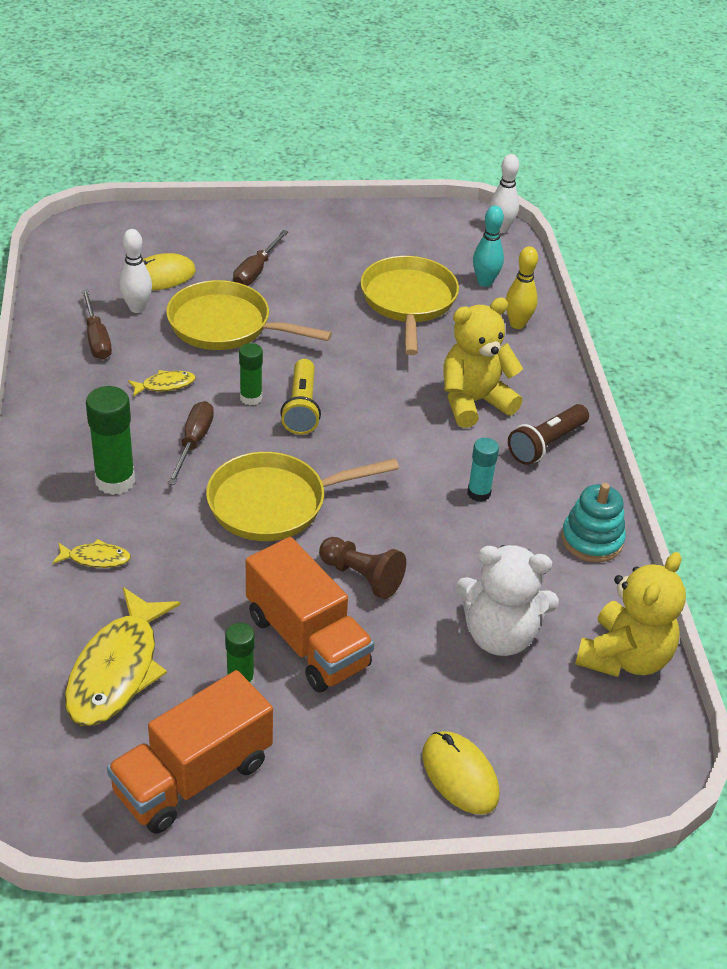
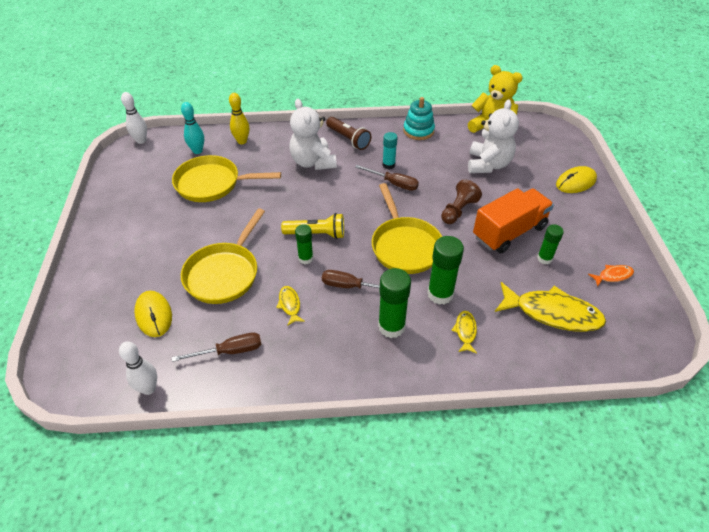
camera: 85 degrees left, 5 degrees up
(137, 308) = (193, 328): white bowling pin -> white bowling pin (148, 388)
(170, 537) = (440, 294): none -> green glue stick
(193, 777) = (613, 276): orange truck -> orange fish
(256, 271) = (159, 258): brown screwdriver -> brown screwdriver (393, 183)
(474, 402) = (313, 162): yellow teddy bear -> white teddy bear

